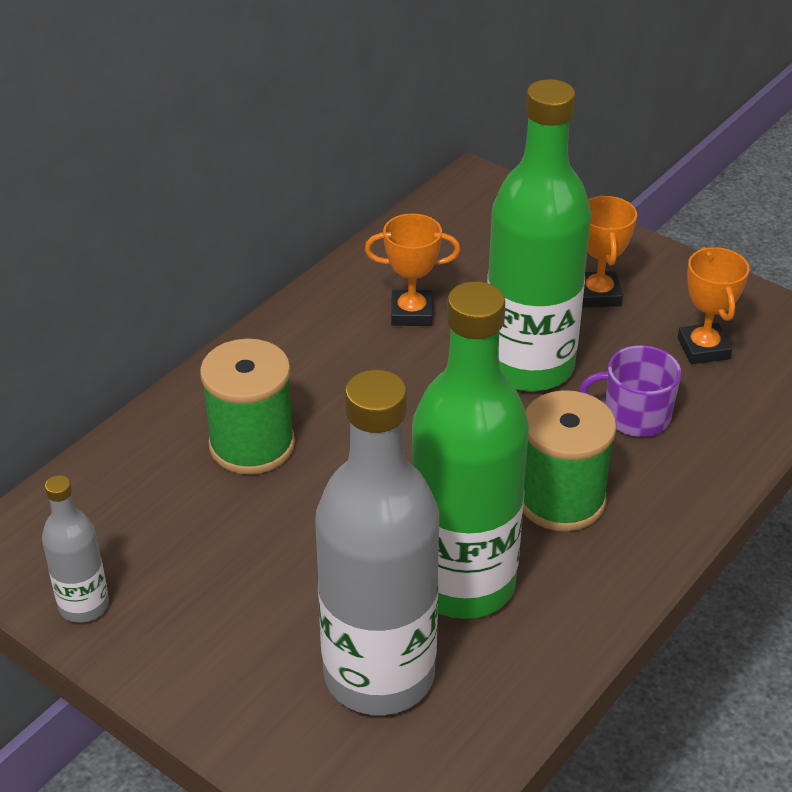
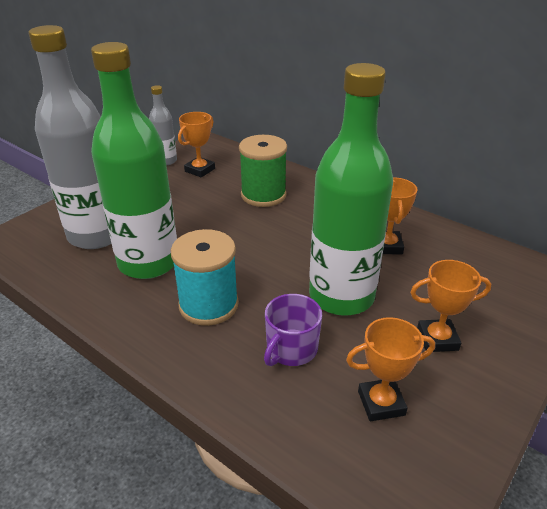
camera: 90 degrees right, 5 degrees down
(138, 543) = (200, 170): none -> orange trophy
(561, 499) = (208, 305): green spool -> turquoise spool
(635, 416) = (291, 349): purple mug -> purple mug turned 150 degrees counterclockwise

